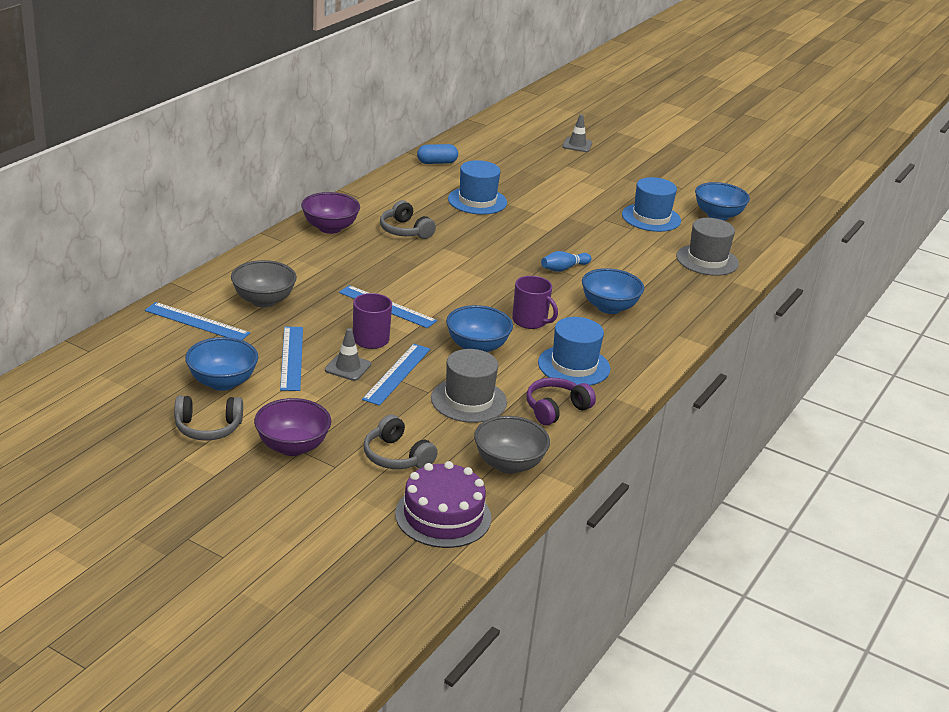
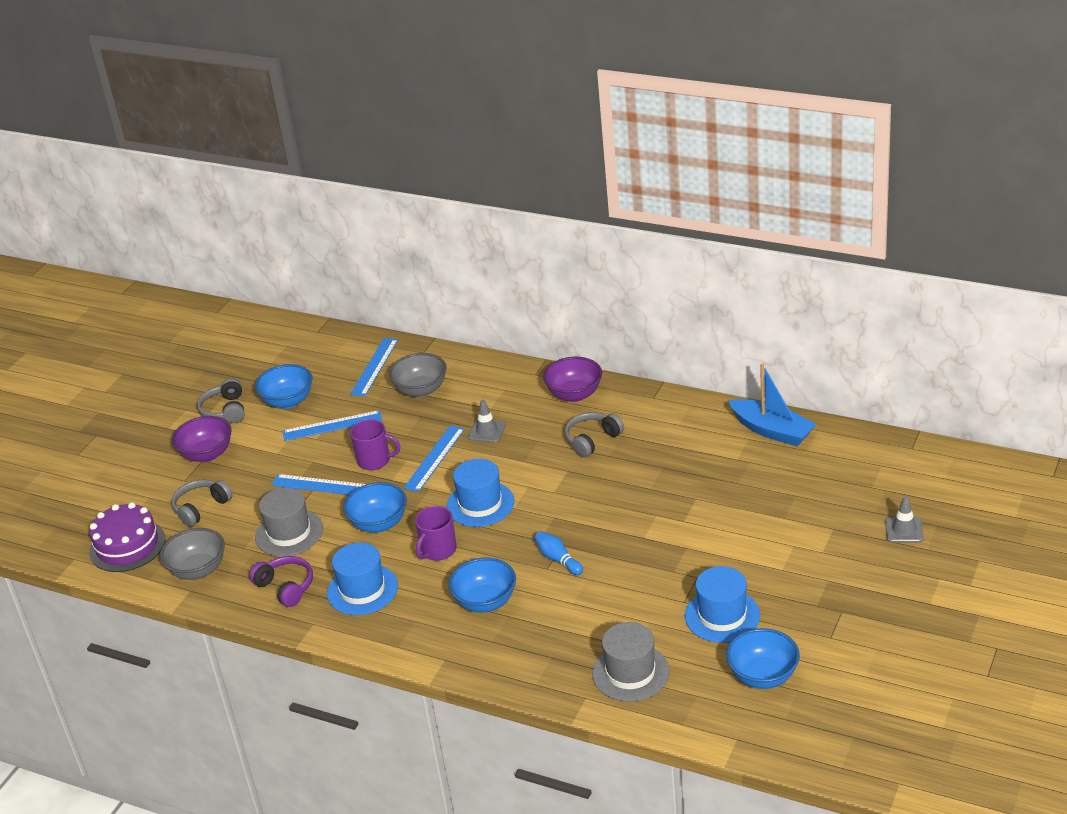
camera: 90 degrees right, 5 degrees up
(348, 367) = (325, 457): grey traffic cone -> grey traffic cone (487, 431)
(437, 162) = (772, 431): blue capsule -> blue boat
(477, 201) = (689, 475): blue hat -> blue hat (480, 504)

